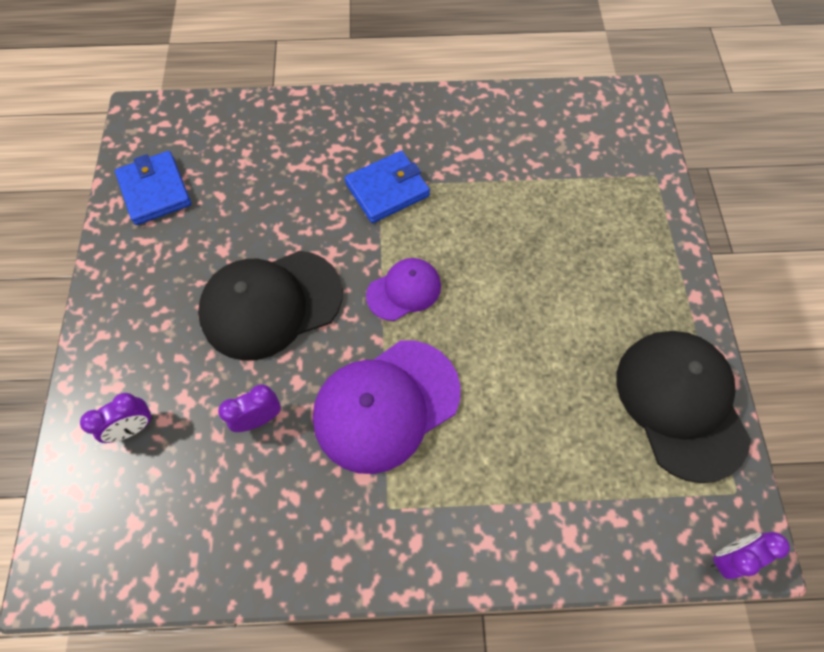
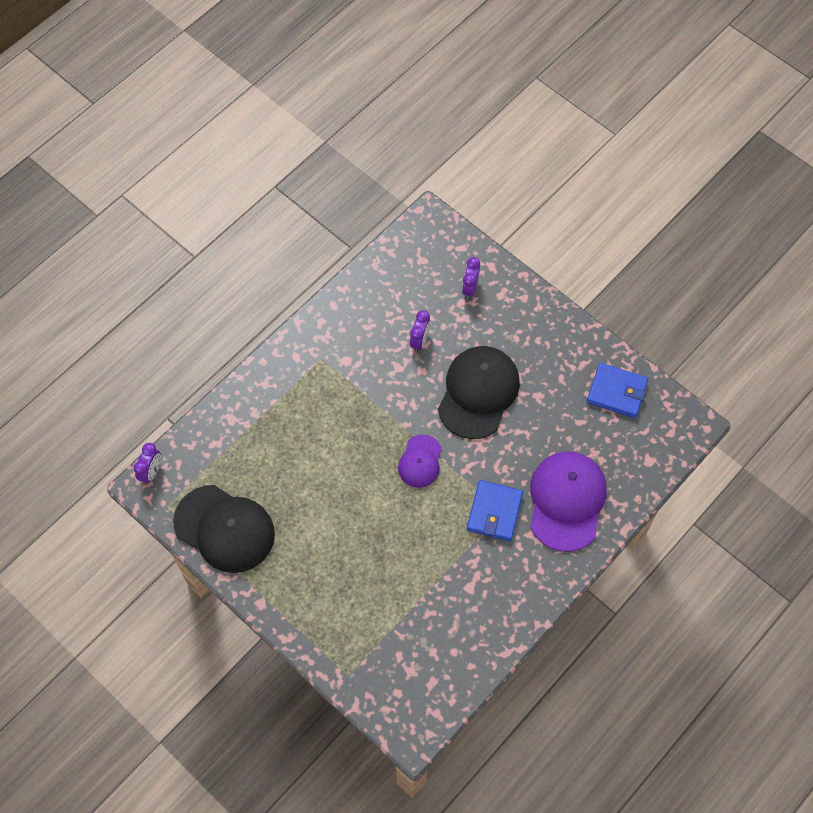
camera: 135 degrees right, 0 degrees up
(386, 405) = (368, 398): purple cap -> purple cap (566, 501)

